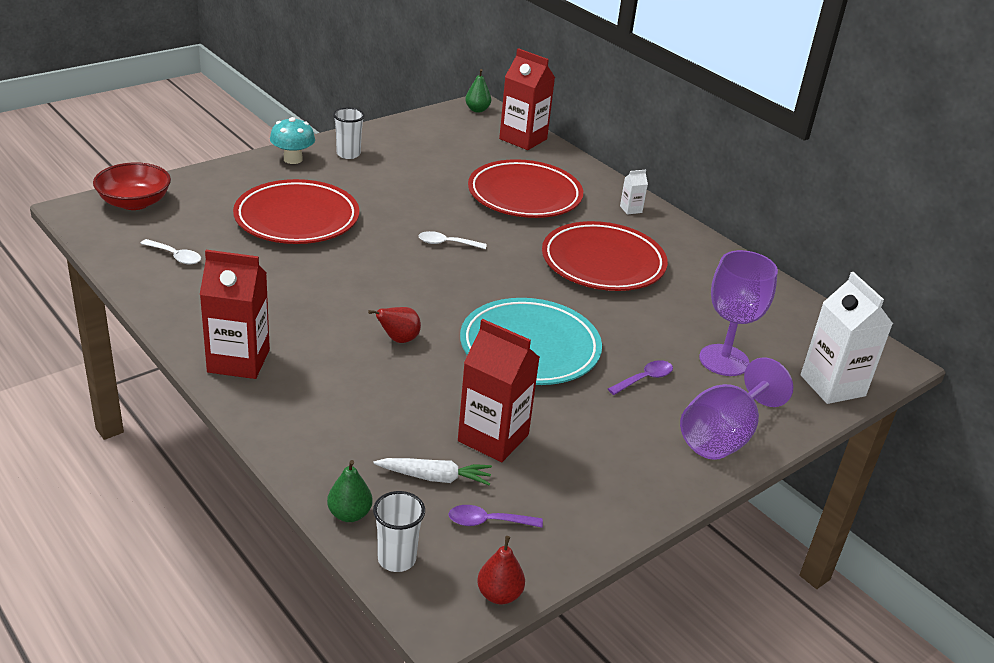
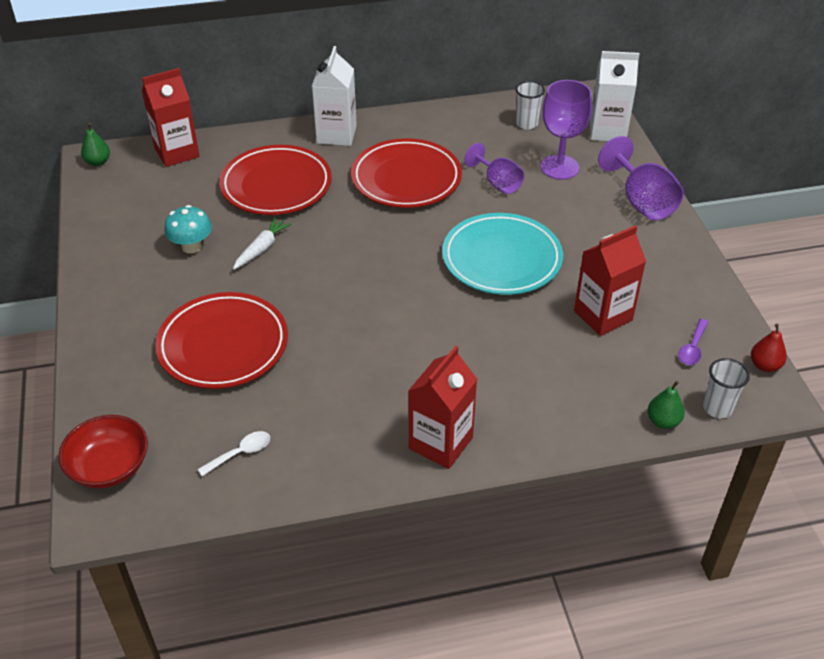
camera: 60 degrees left, 10 degrees up
(293, 159) = (103, 319): turquoise mushroom -> turquoise mushroom (191, 247)
(348, 154) = (121, 275): white cup -> white cup (526, 124)
(398, 339) = (456, 331): red pear -> none
(434, 477) = (637, 361): white carrot -> white carrot (261, 248)
(446, 243) = (326, 258): white spoon -> none
(631, 209) = (336, 134): white carton -> white carton, size x2.24
(644, 379) = (565, 213): purple spoon -> none
(652, 322) = (498, 183): none -> purple goblet

